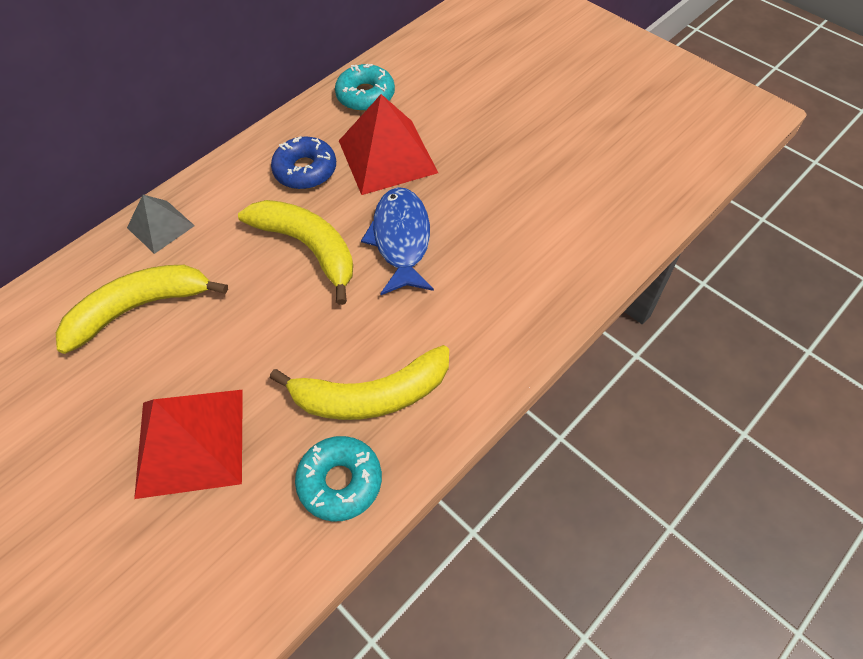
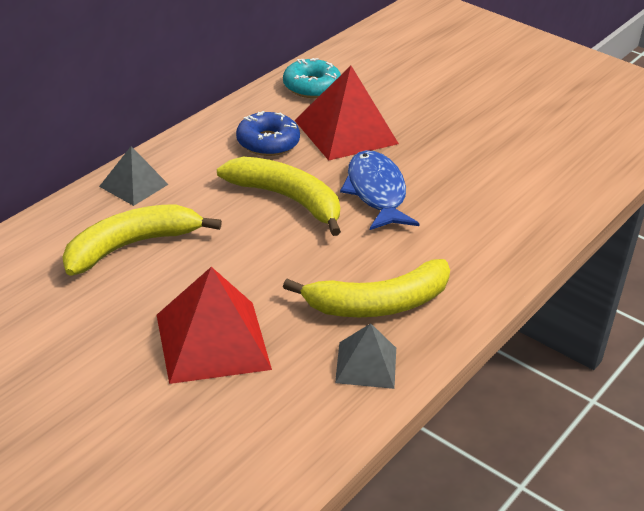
camera: 10 degrees left, 20 degrees down
(340, 482) = (366, 365): turquoise donut -> grey pyramid

